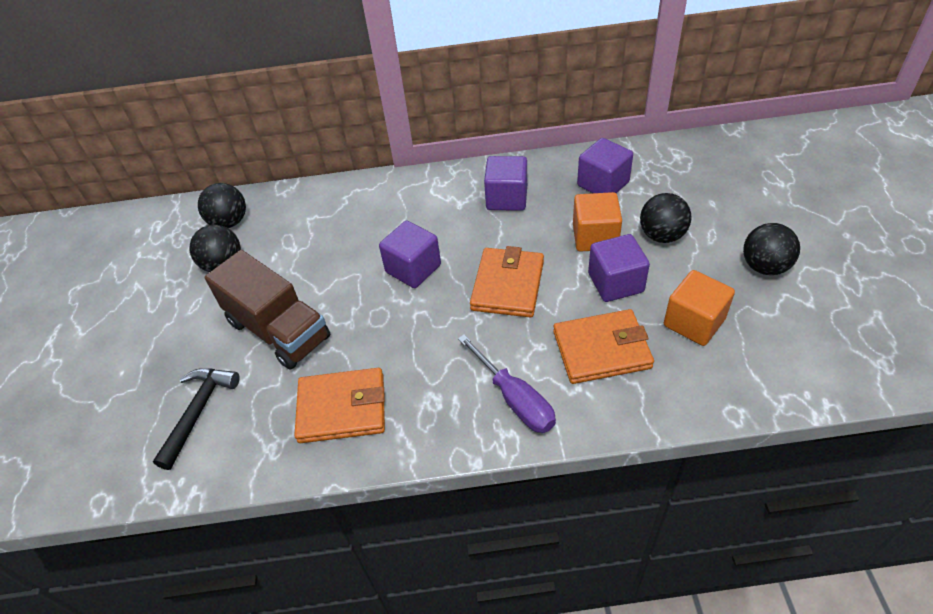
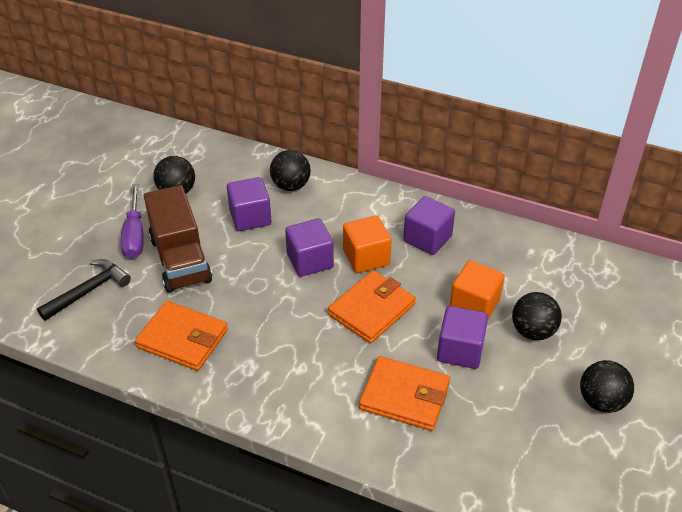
camera: 25 degrees right, 5 degrees down
(229, 222) = (203, 160): black ball -> black ball (291, 186)
(515, 400) = (308, 398): purple screwdriver -> purple screwdriver (134, 235)
(603, 184) = (519, 264): purple cube -> purple cube (250, 217)
(694, 322) = (498, 414): orange cube -> orange cube (366, 257)

